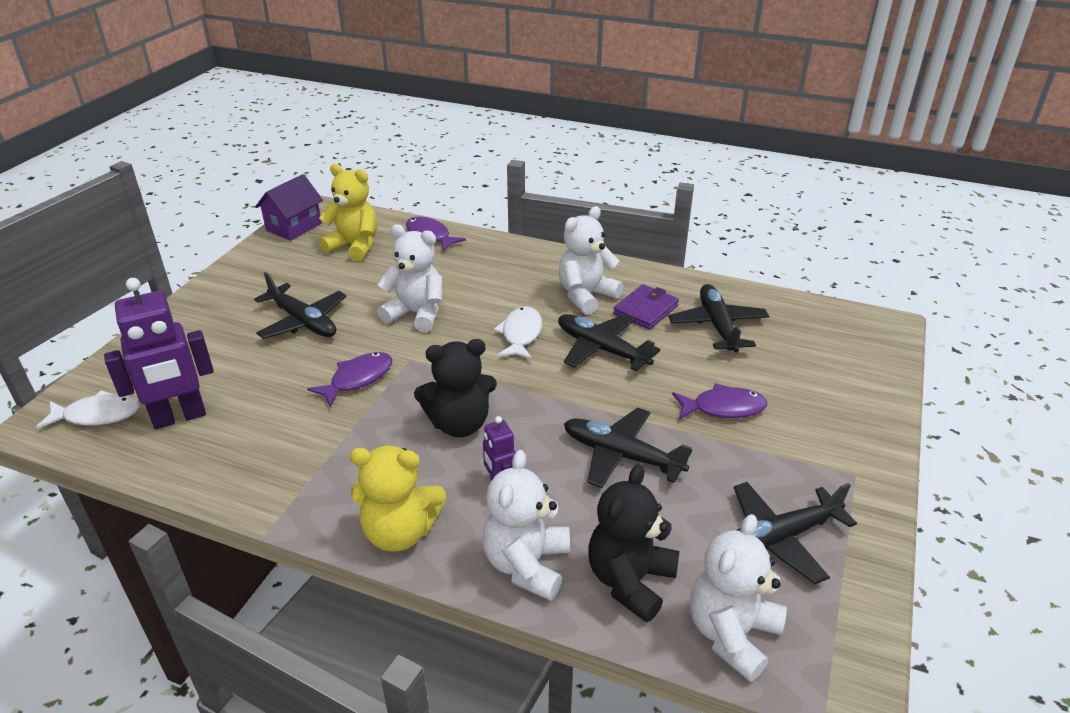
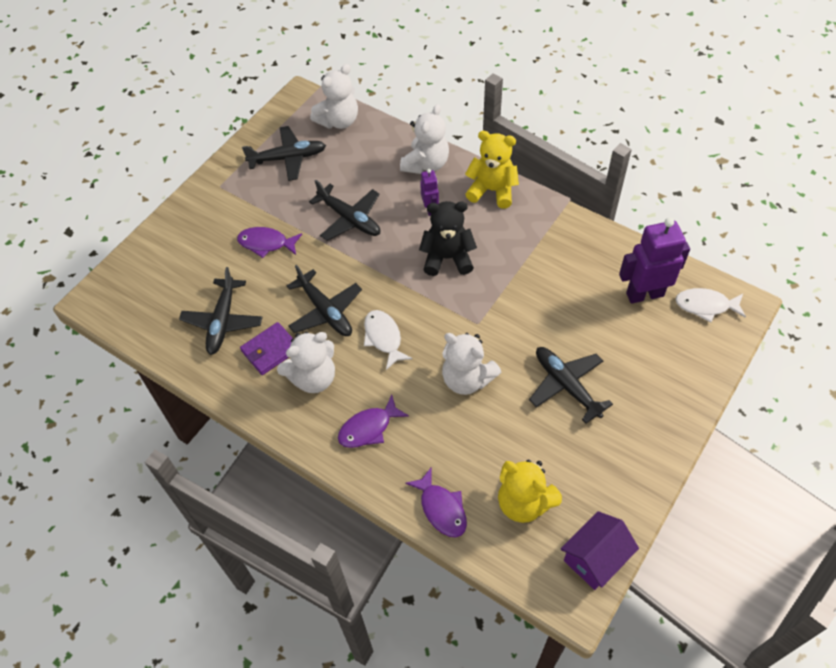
camera: 165 degrees left, 20 degrees up
(358, 379) = (517, 310): purple fish -> purple fish (368, 428)
(521, 334) = (383, 338): white fish -> white fish turned 135 degrees clockwise
(630, 581) = (375, 149): black teddy bear -> none

